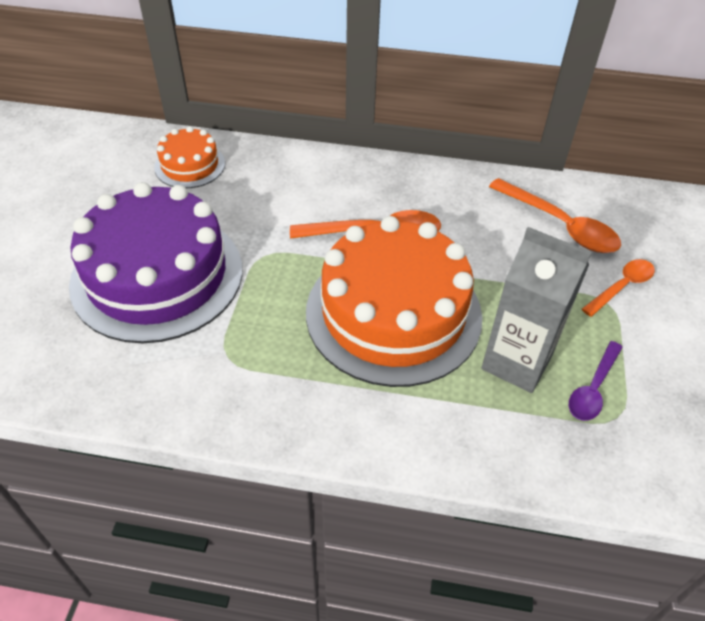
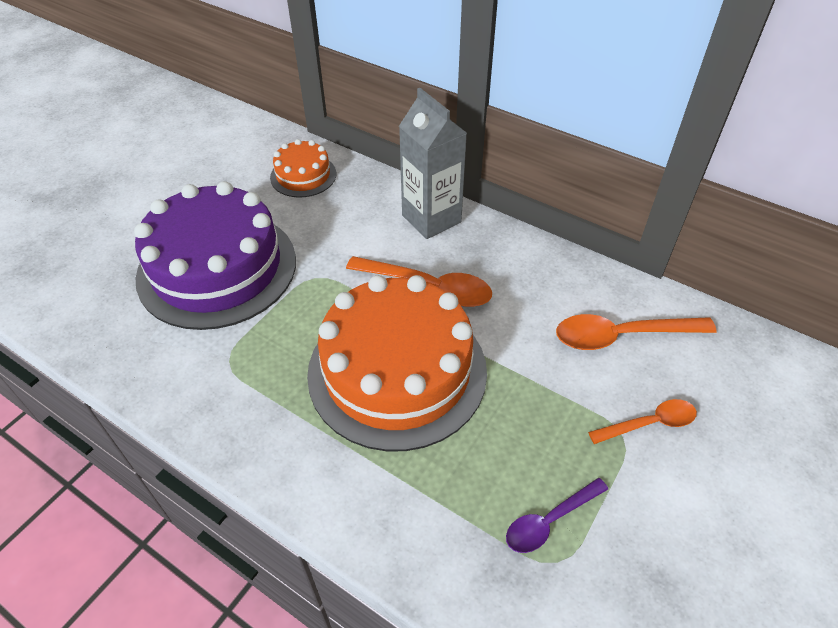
camera: 25 degrees right, 0 degrees up
(516, 362) = (487, 463): grey carton -> grey carton (431, 219)
(560, 225) = (621, 336): orange spoon -> orange spoon turned 105 degrees clockwise

